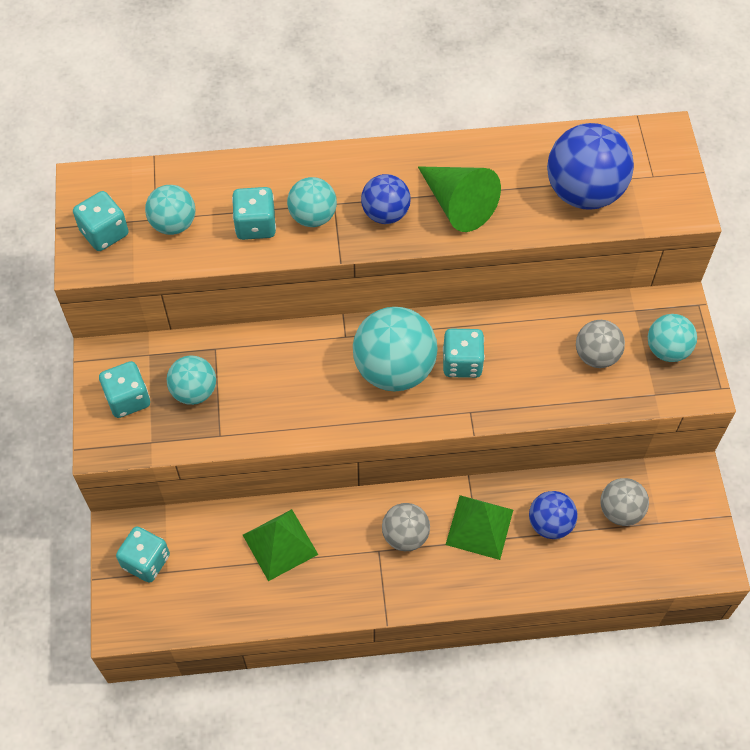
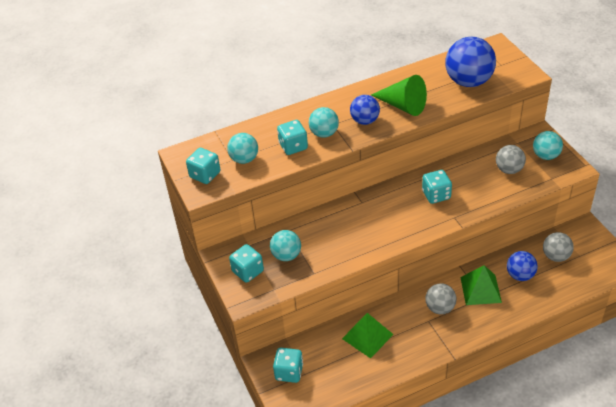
camera: 15 degrees left, 15 degrees down
(394, 369) = (399, 209): turquoise ball -> none

